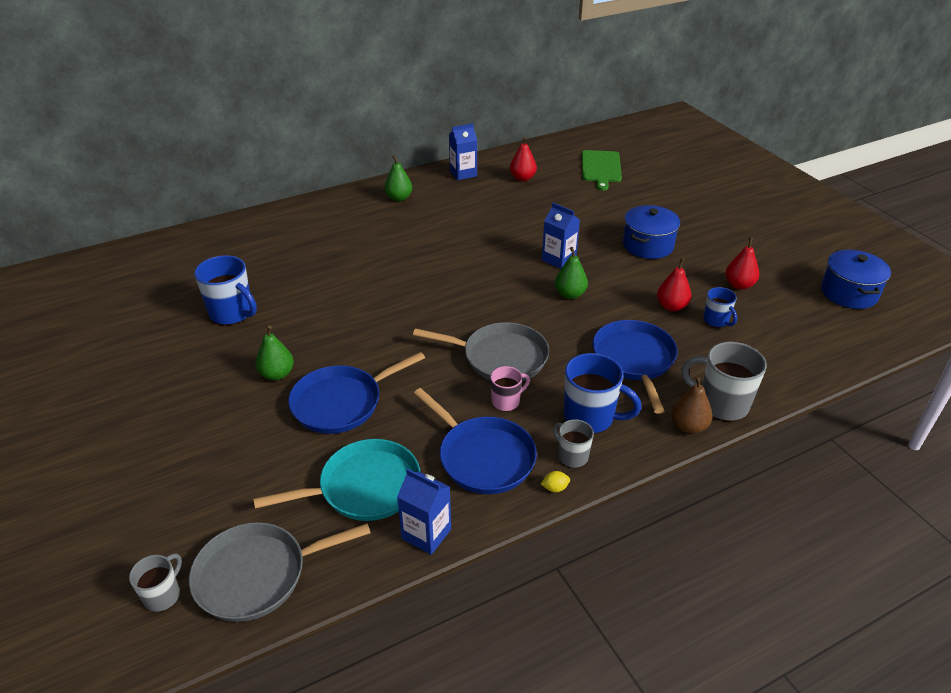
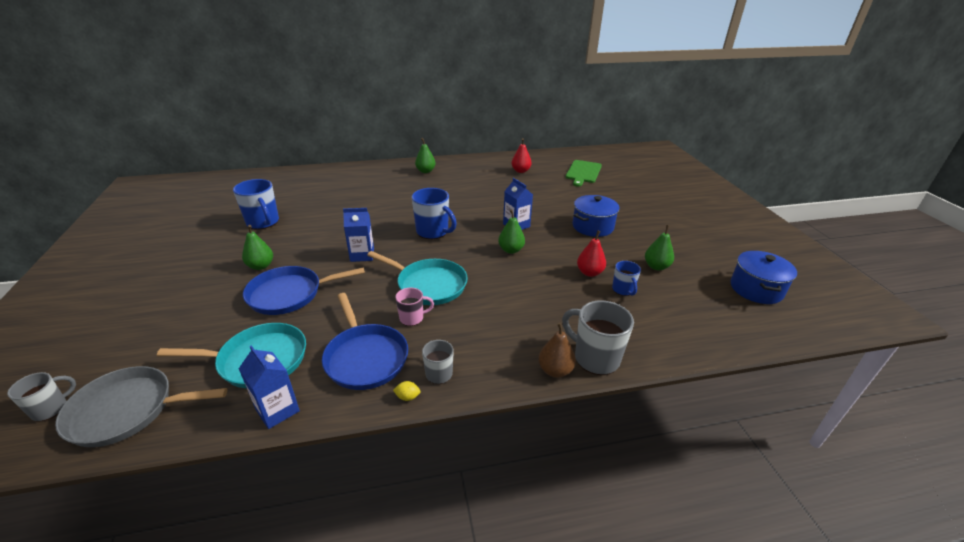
camera: 15 degrees right, 5 degrees down
(463, 173) = (480, 163): blue carton -> blue carton (362, 255)
(500, 357) = (429, 285): grey pan -> turquoise pan
(590, 418) = (473, 345): blue mug -> blue mug (433, 232)
(634, 359) = (536, 307): blue pan -> none
(739, 285) = (656, 266): red pear -> green pear

